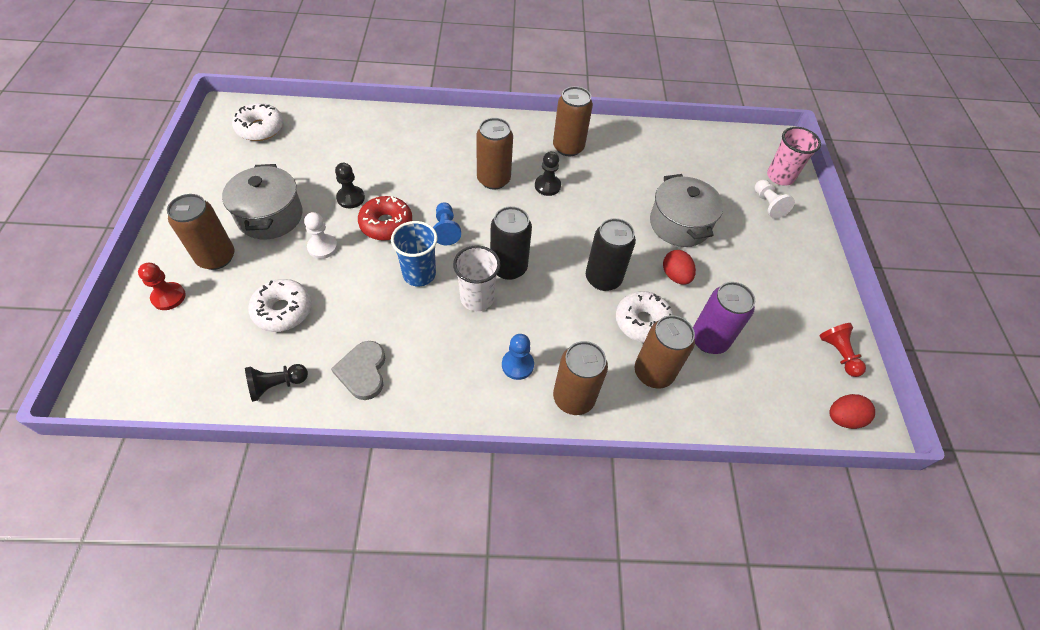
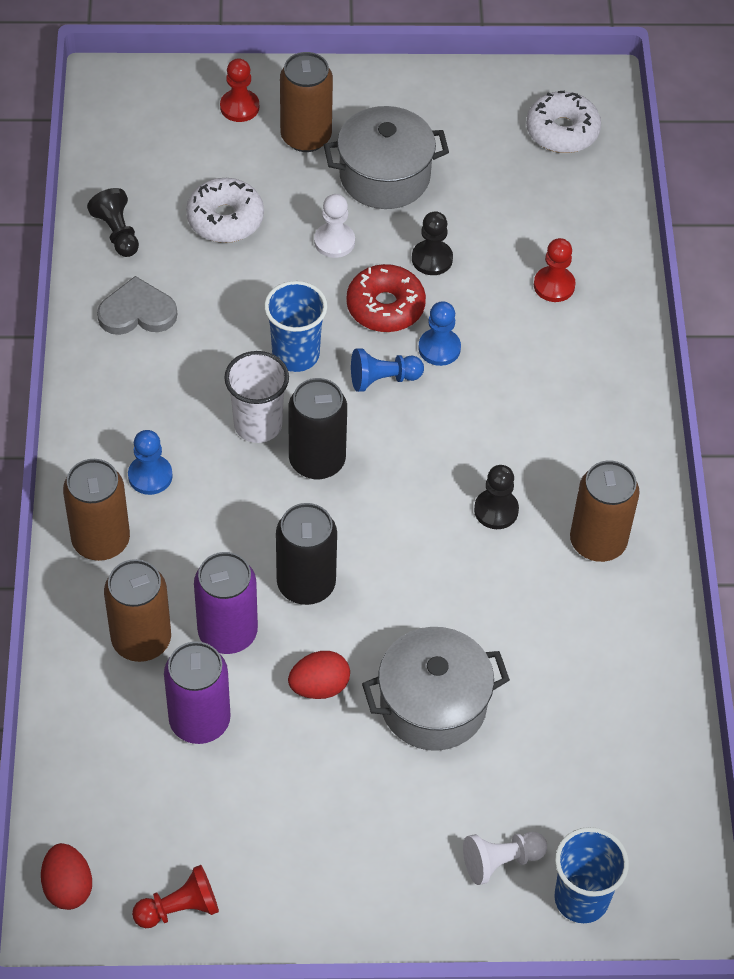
camera: 90 degrees right, 0 degrees up
(385, 145) = (554, 285): none -> red pawn
(425, 200) = (439, 348): none -> blue pawn
(493, 179) = (499, 434): brown can -> none
(642, 322) = (227, 632): white donut -> purple can
(780, 177) = (581, 898): pink cup -> blue cup

